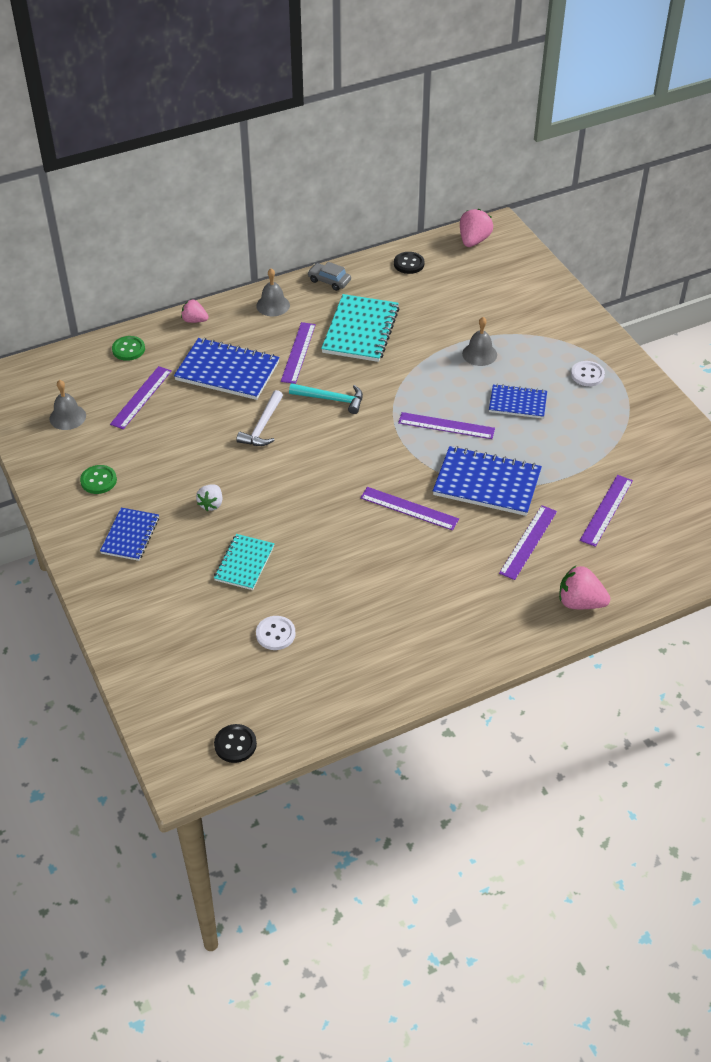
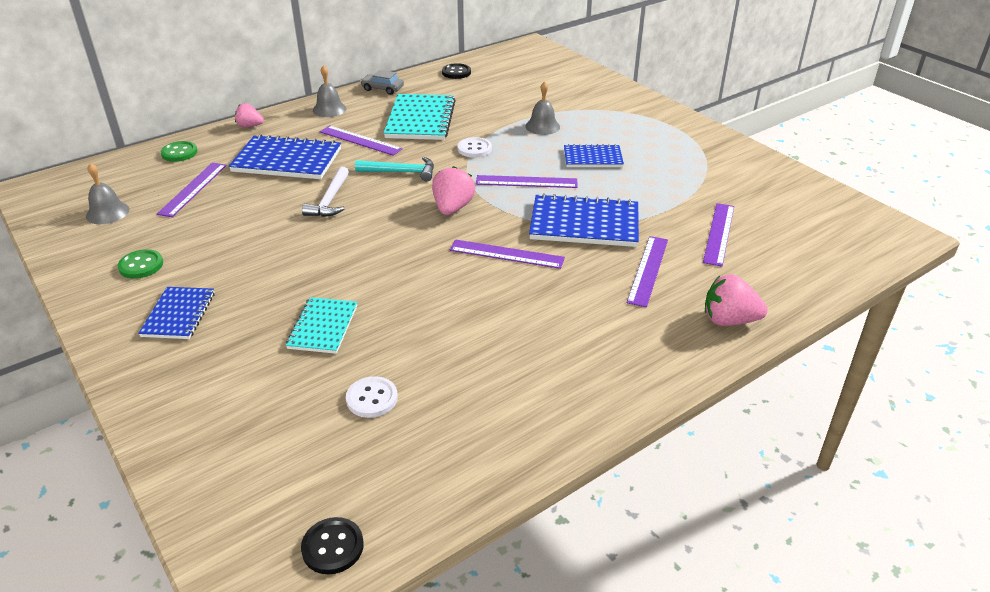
camera: 10 degrees left, 10 degrees down
(211, 504) = (278, 274): white strawberry -> none
(298, 352) = (360, 140): purple ruler -> purple ruler turned 60 degrees counterclockwise
(473, 241) = (512, 54): pink strawberry -> pink strawberry (452, 208)
(587, 375) = (652, 132): white button -> white button (474, 149)

